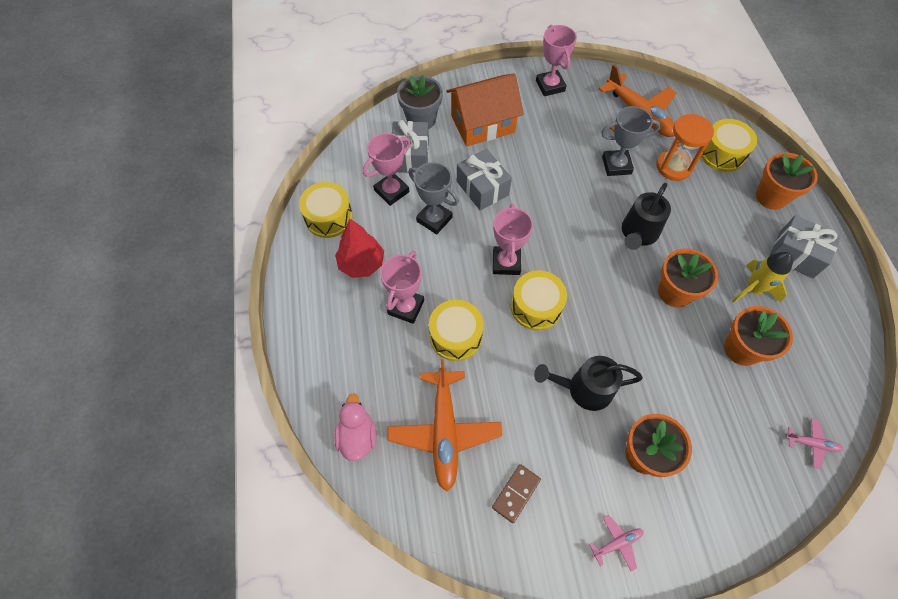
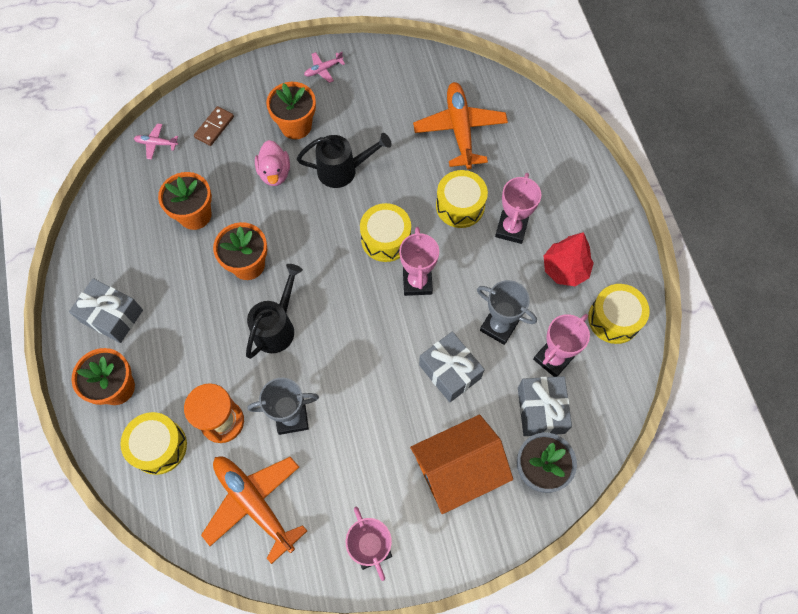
camera: 175 degrees right, 5 degrees up
(357, 436) = (530, 121): pink duck -> pink duck (275, 173)
(516, 493) = (399, 93): brown domino -> brown domino (214, 127)
(753, 289) = (168, 274): yellow rocket -> none

